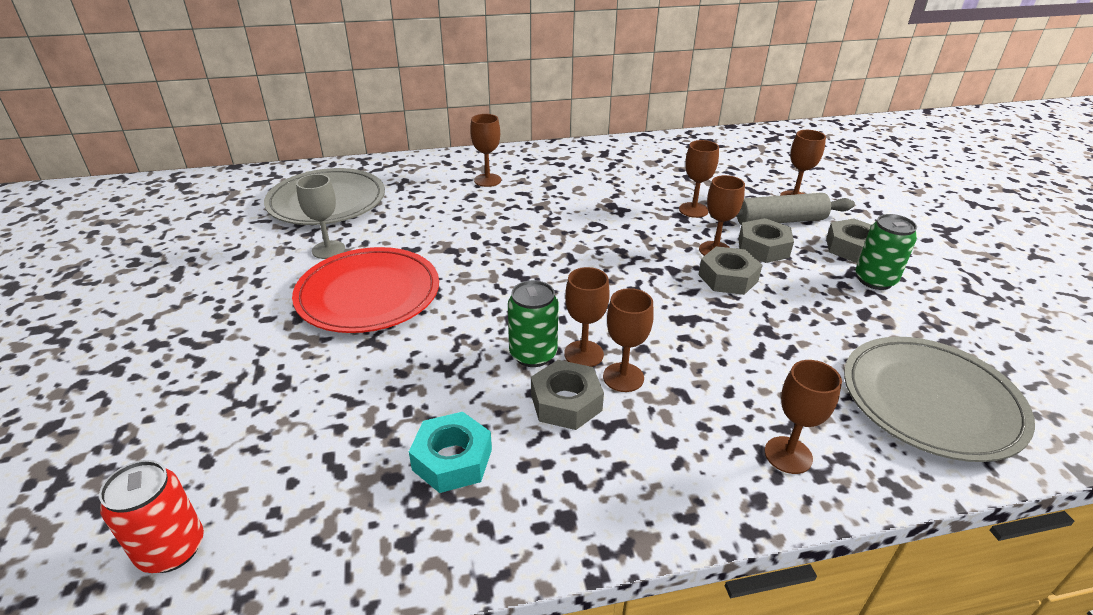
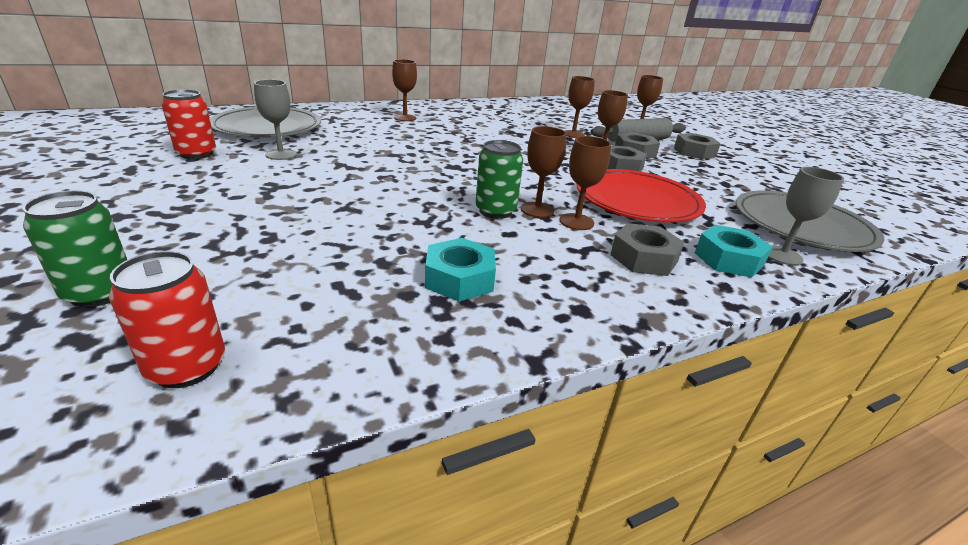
camera: 15 degrees left, 5 degrees down
(244, 248) = (196, 154): none -> red can
(368, 294) = (331, 180): red plate -> red plate (637, 201)
(566, 402) = (539, 238): grey nut -> grey nut (643, 258)
(788, 455) = (728, 259): brown goblet -> turquoise nut
(867, 454) = (782, 255): none -> grey goblet
(875, 280) = (720, 167): green can -> green can (100, 292)

